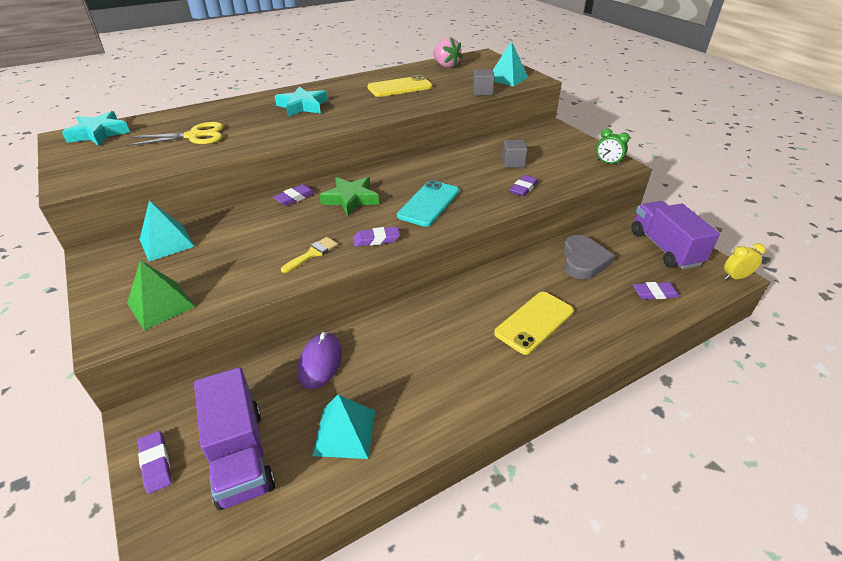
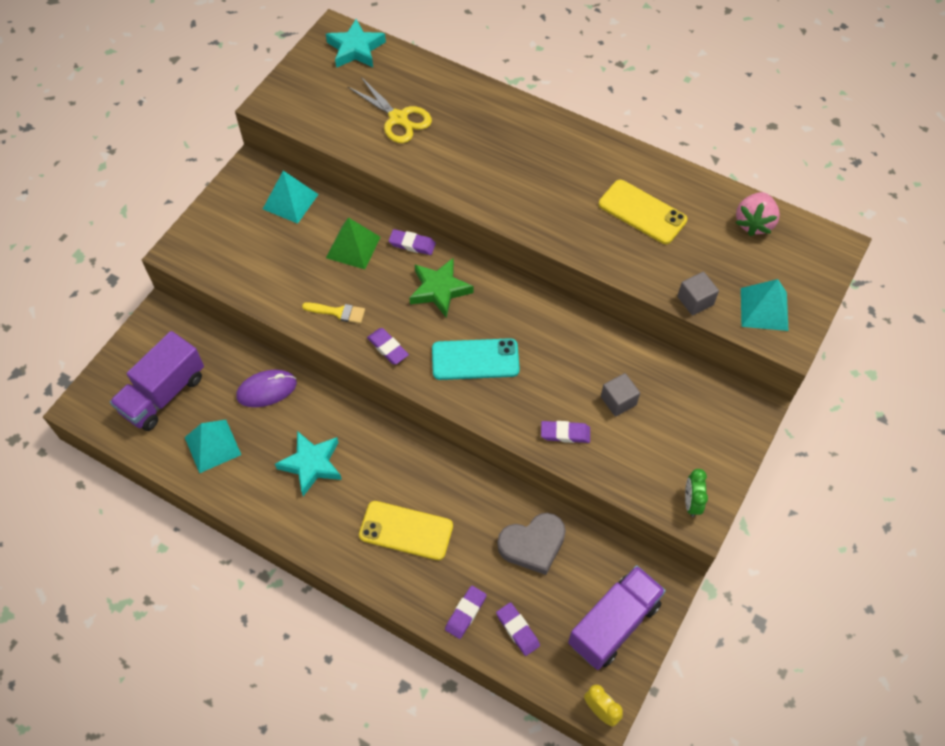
camera: 60 degrees right, 20 degrees up
(156, 463) = (134, 350): purple eraser -> purple eraser (465, 613)
(160, 305) = (222, 256): green pyramid -> green pyramid (353, 247)
(302, 106) = (522, 155): turquoise star -> turquoise star (312, 464)

